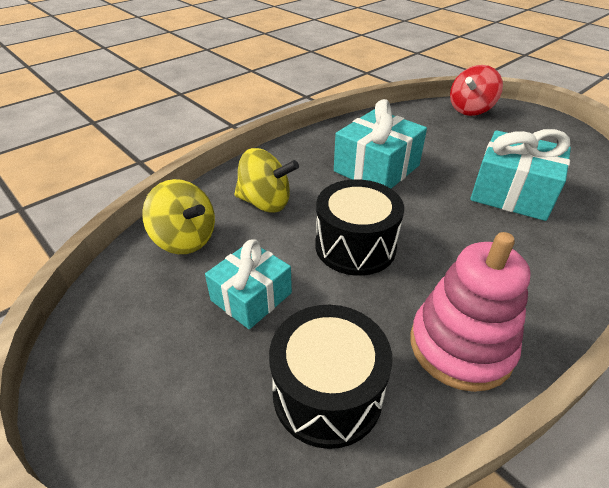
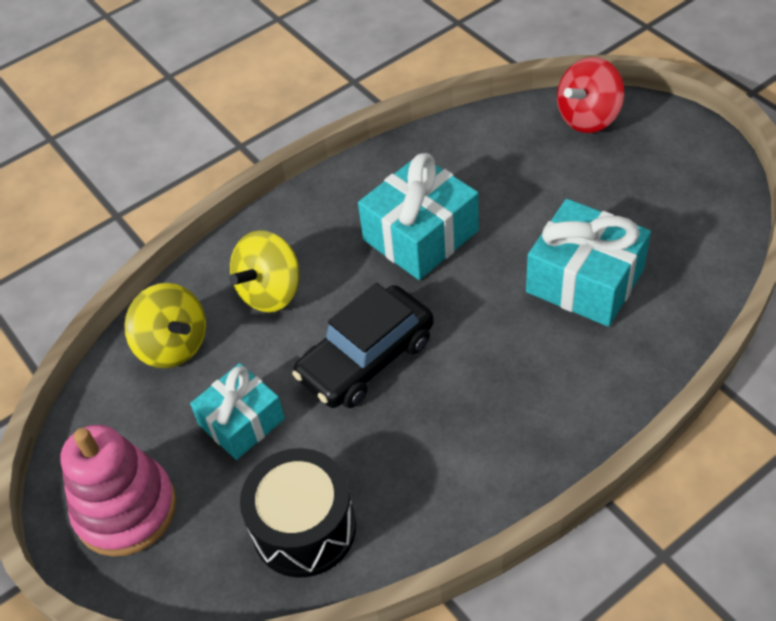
camera: 10 degrees right, 10 degrees up
(265, 203) = (270, 292): yellow spinning top -> yellow spinning top turned 105 degrees clockwise
(355, 246) = (366, 359): black drum -> black car
(460, 346) = (447, 485): pink stacking toy -> pink stacking toy (126, 509)

